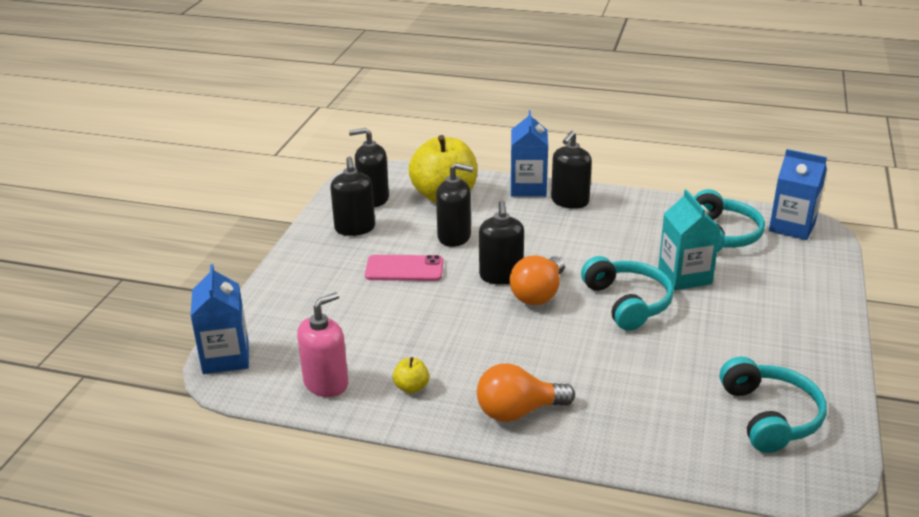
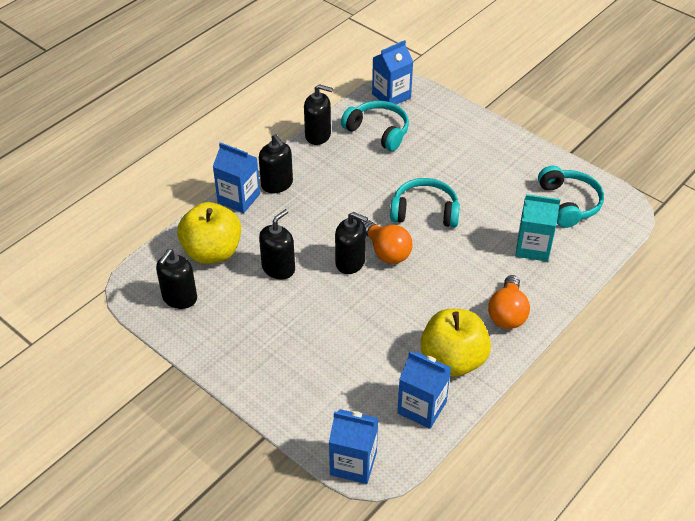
camera: 65 degrees left, 15 degrees up
(326, 383) = (422, 407): pink soap dispenser -> blue carton
(355, 228) = (219, 325): black soap dispenser -> black soap dispenser (318, 135)
(404, 269) = (303, 314): pink phone -> none
(411, 387) = (453, 360): yellow apple -> yellow apple, size x2.48
(684, 276) = (413, 171): turquoise carton -> turquoise carton (533, 247)
(770, 416) = (569, 203): turquoise headphones -> turquoise headphones turned 60 degrees clockwise

